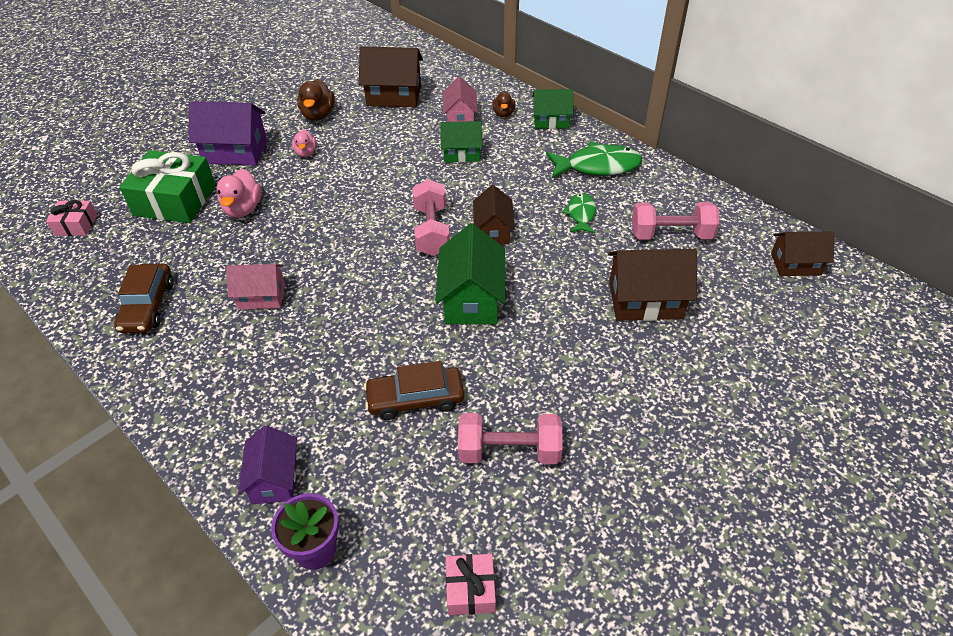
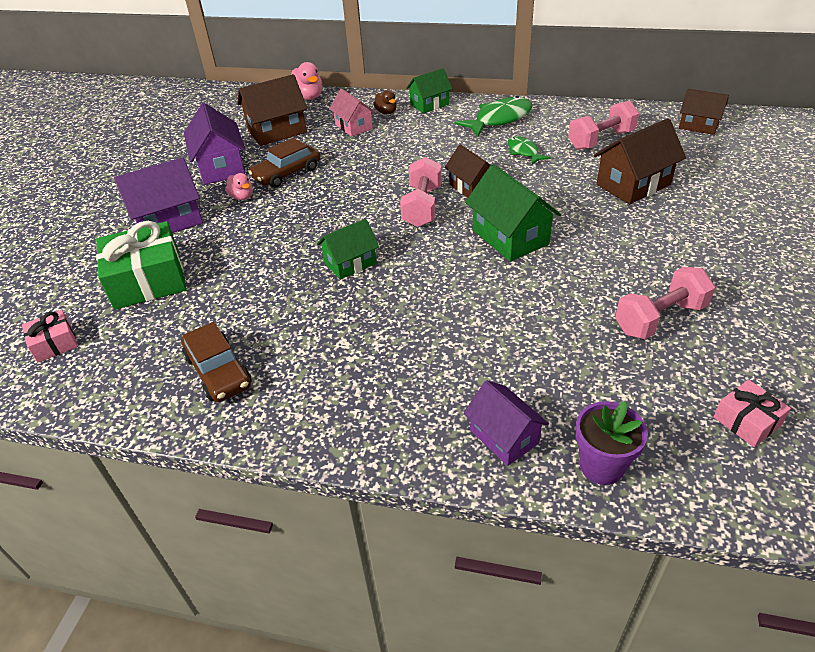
camera: 30 degrees left, 5 degrees down
(243, 209) = (229, 259): pink duck -> pink duck (308, 97)
(261, 296) = (327, 313): pink house -> none
(318, 115) = (221, 167): brown duck -> purple house
(415, 399) = (549, 321): brown car -> brown car (287, 173)
(432, 231) = (422, 207): pink dumbbell -> pink dumbbell turned 45 degrees clockwise
(462, 153) = (384, 148): green house -> green house (350, 263)
(795, 264) = (698, 126): brown house -> brown house turned 60 degrees clockwise

